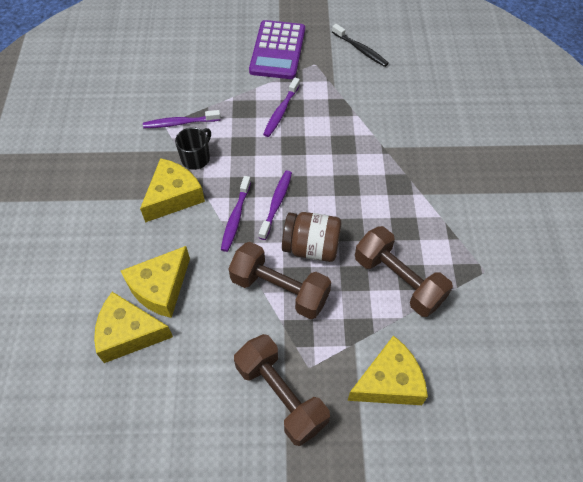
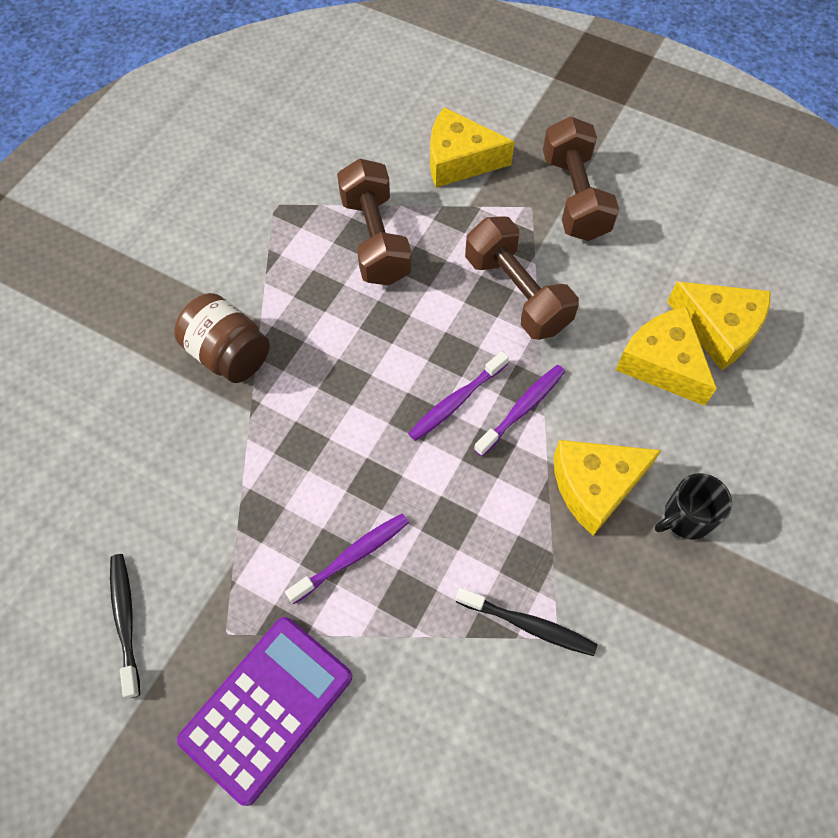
camera: 150 degrees left, 5 degrees up
(160, 288) = (662, 363): yellow cheese -> yellow cheese turned 105 degrees counterclockwise
(180, 123) = (529, 625): purple toothbrush -> black toothbrush
(196, 158) = (532, 537): black mug -> black mug (686, 517)
(311, 247) = (448, 322): brown jar -> brown jar (228, 354)

